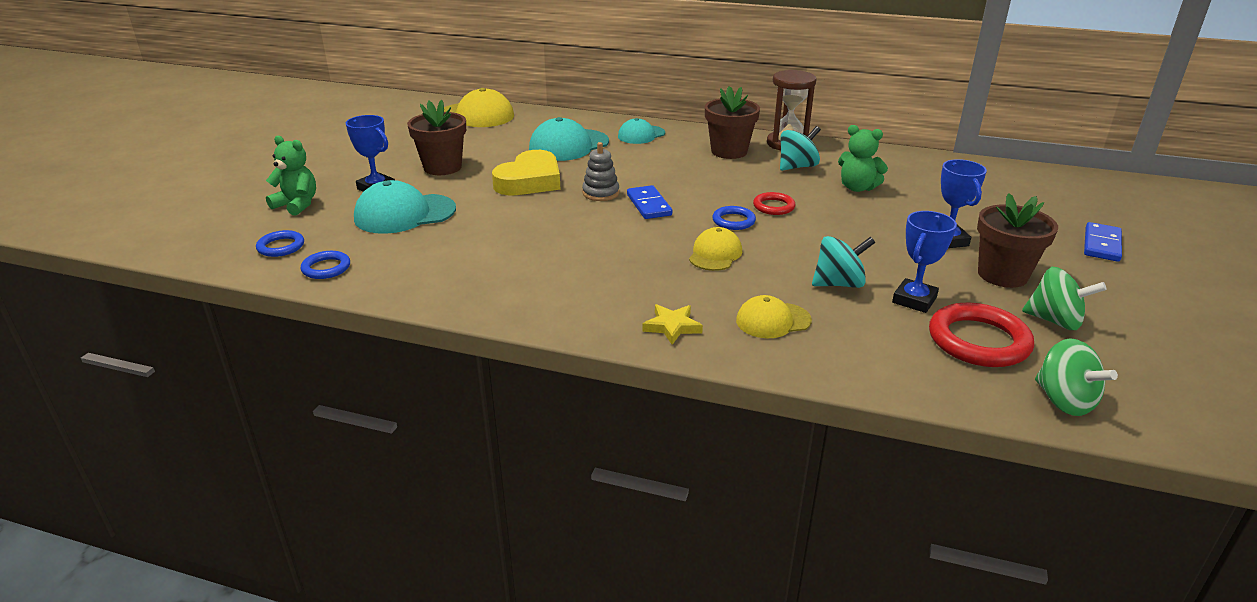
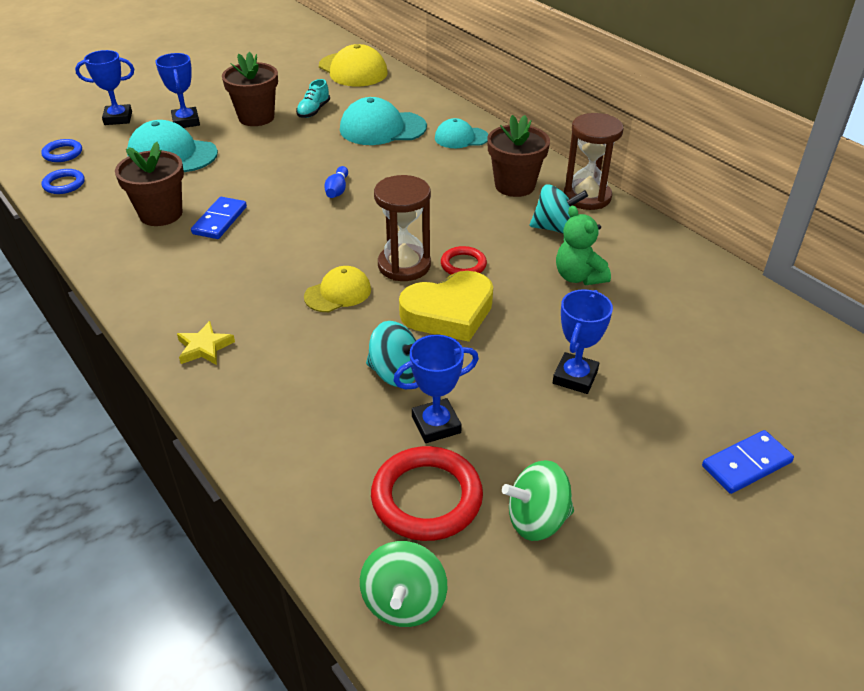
camera: 35 degrees right, 10 degrees up
(297, 205) = (118, 118): green teddy bear -> blue trophy
(488, 150) = (313, 111): none -> turquoise shoe
(530, 181) = (301, 155): yellow heart -> yellow heart (449, 312)
(600, 193) = (337, 190): grey stacking toy -> blue bowling pin
(649, 205) = (358, 218): blue domino -> blue domino (220, 220)
(733, 221) = (404, 265): blue ring -> brown hourglass
(773, 320) = (285, 382): yellow cap -> none
(1002, 275) = (568, 443): brown flower pot -> brown flower pot (161, 214)
(1054, 321) = (537, 520): green spinning top -> green spinning top turned 105 degrees clockwise

